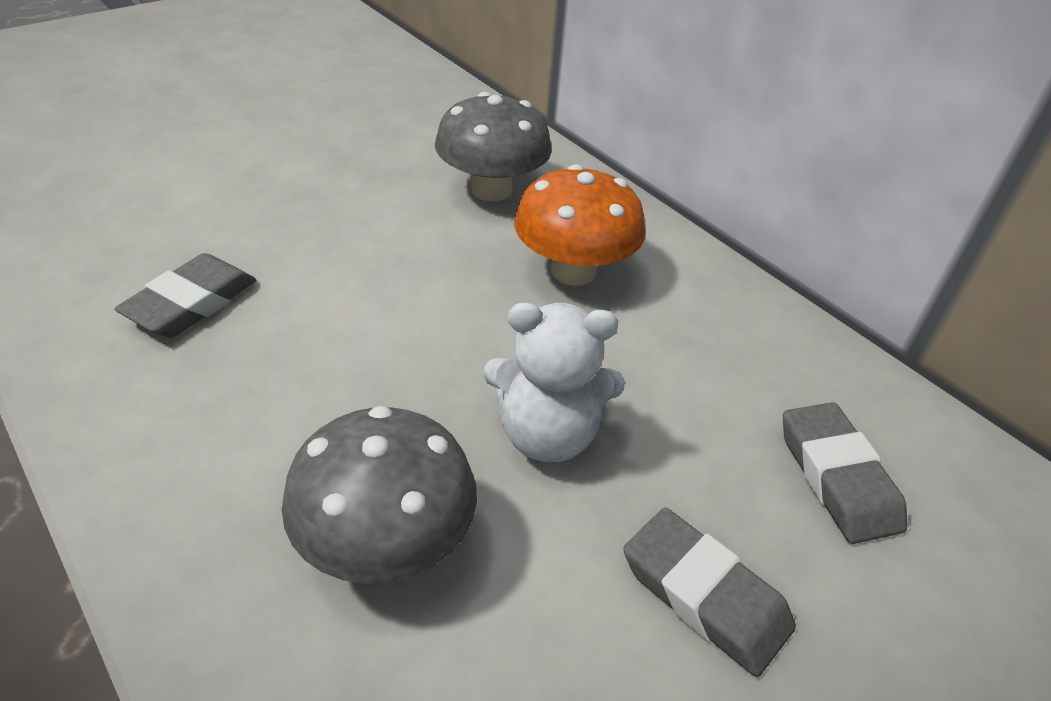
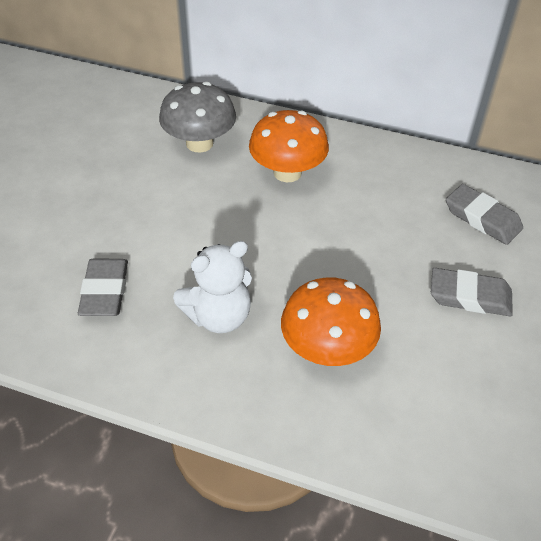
camera: 30 degrees left, 5 degrees up
(386, 542) = (327, 349): grey mushroom -> orange mushroom
(547, 434) = (350, 263): white teddy bear -> white teddy bear (218, 316)

